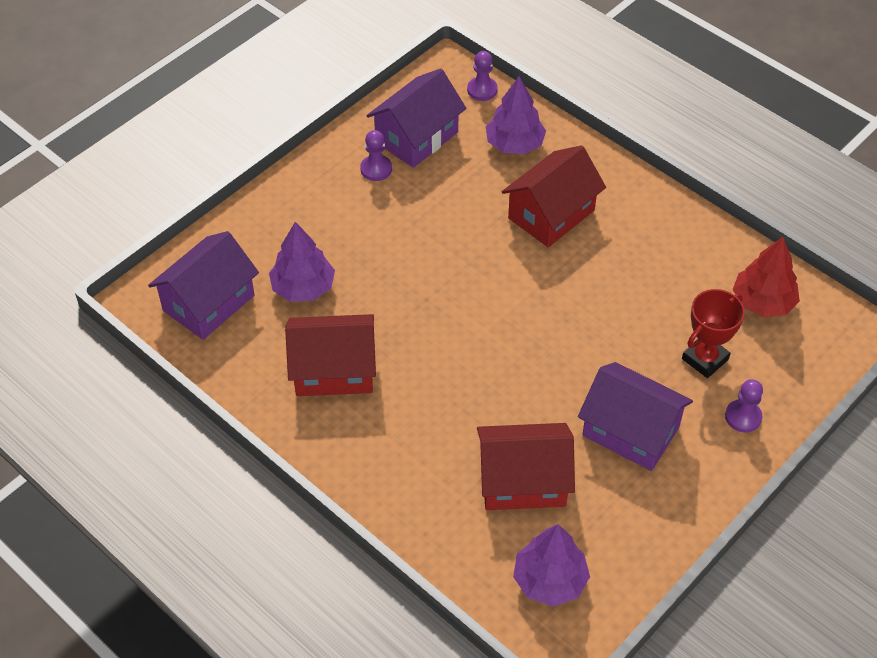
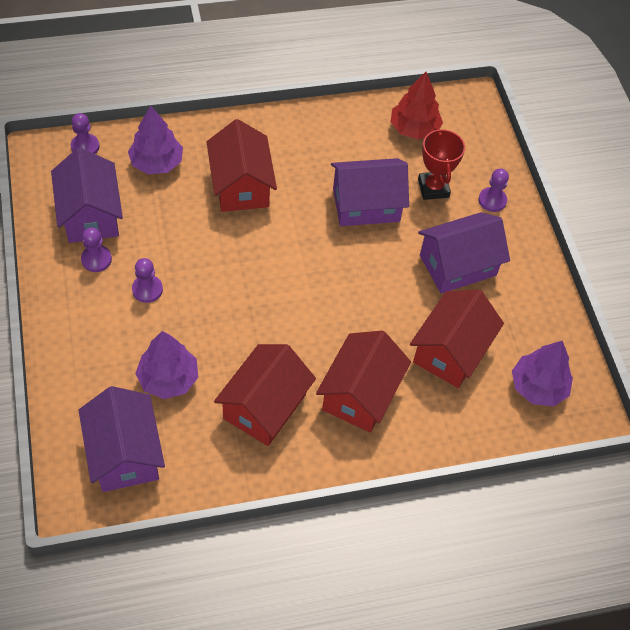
camera: 60 degrees left, 5 degrees up
(378, 219) = (147, 289): none -> purple pawn
(409, 434) = (360, 394): none -> red house
(626, 317) = (366, 205): none -> purple house

